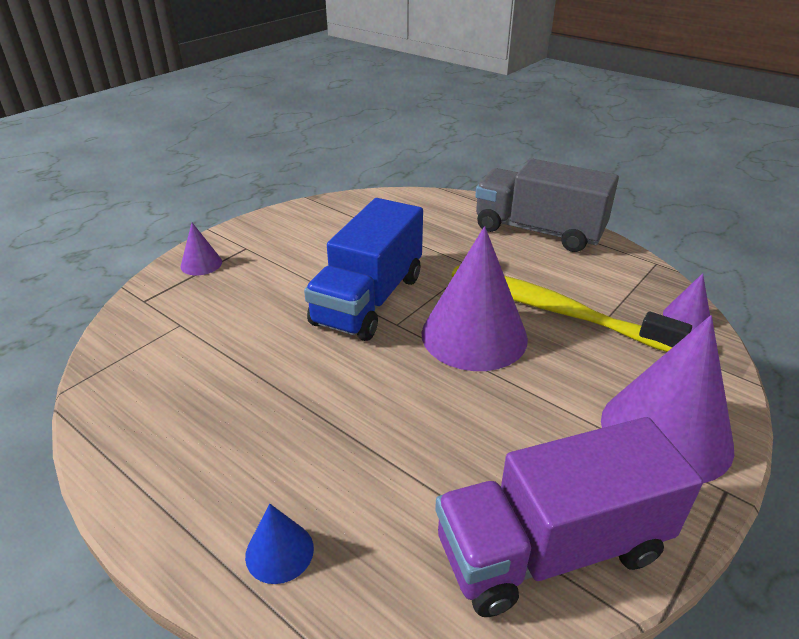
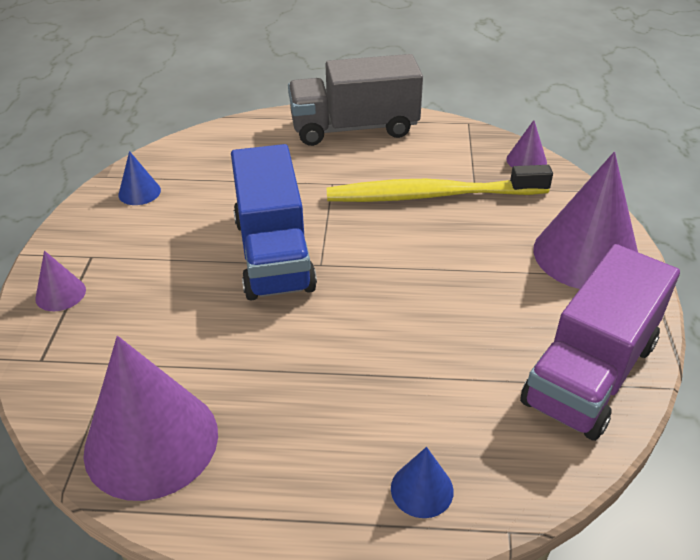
camera: 35 degrees left, 5 degrees up
(322, 218) = (139, 192): none -> blue cone
(474, 335) = (393, 244): purple cone -> purple cone (151, 441)

